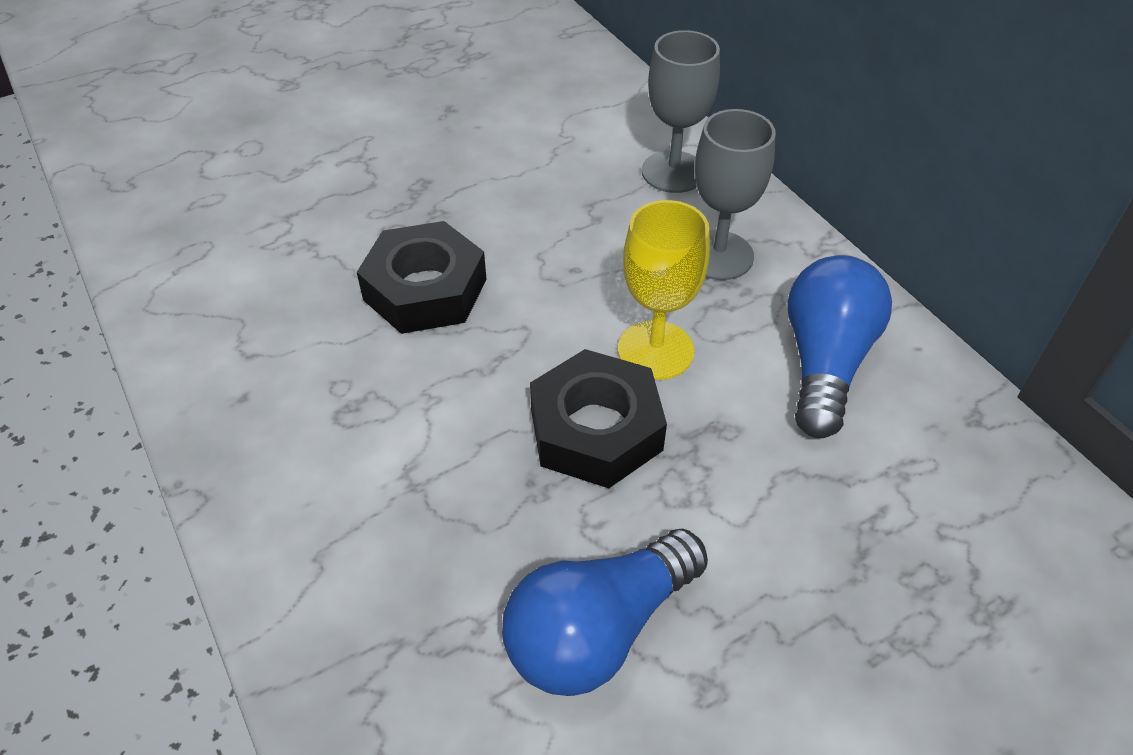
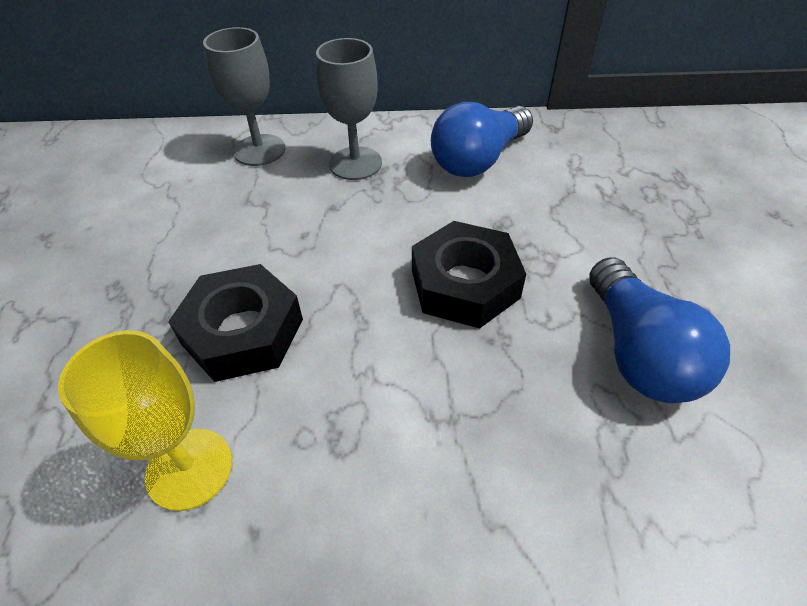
camera: 60 degrees left, 0 degrees up
(655, 350) = (415, 225): yellow goblet -> yellow goblet (189, 468)
(825, 362) = (478, 160): blue light bulb -> blue light bulb turned 90 degrees counterclockwise

